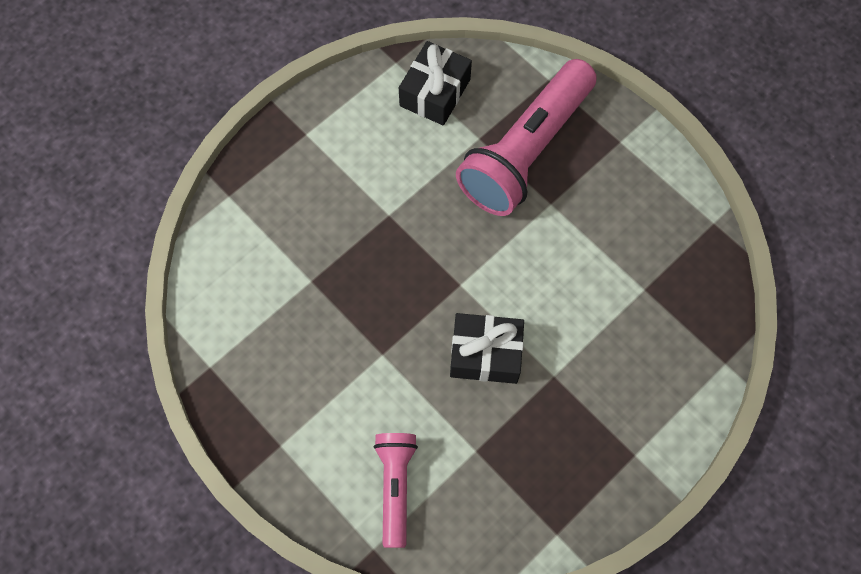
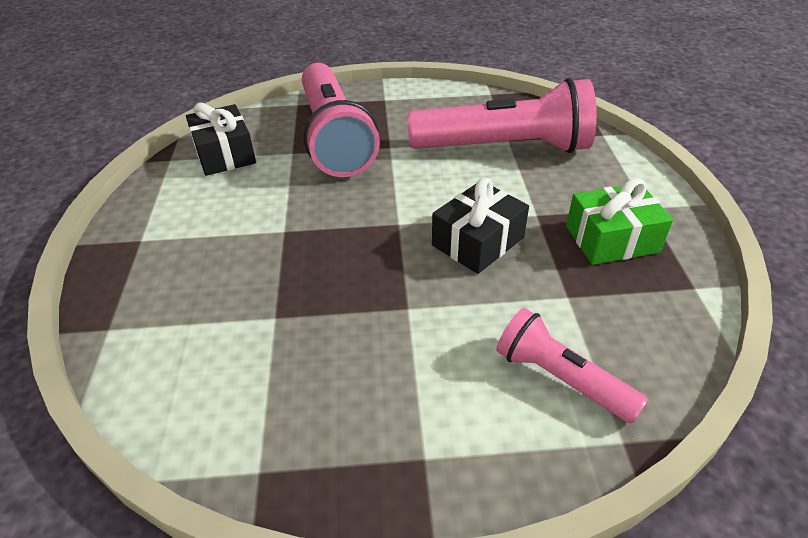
camera: 50 degrees left, 25 degrees down
(568, 448) = (611, 239): none -> green gift
(629, 294) = (504, 147): none -> pink flashlight

